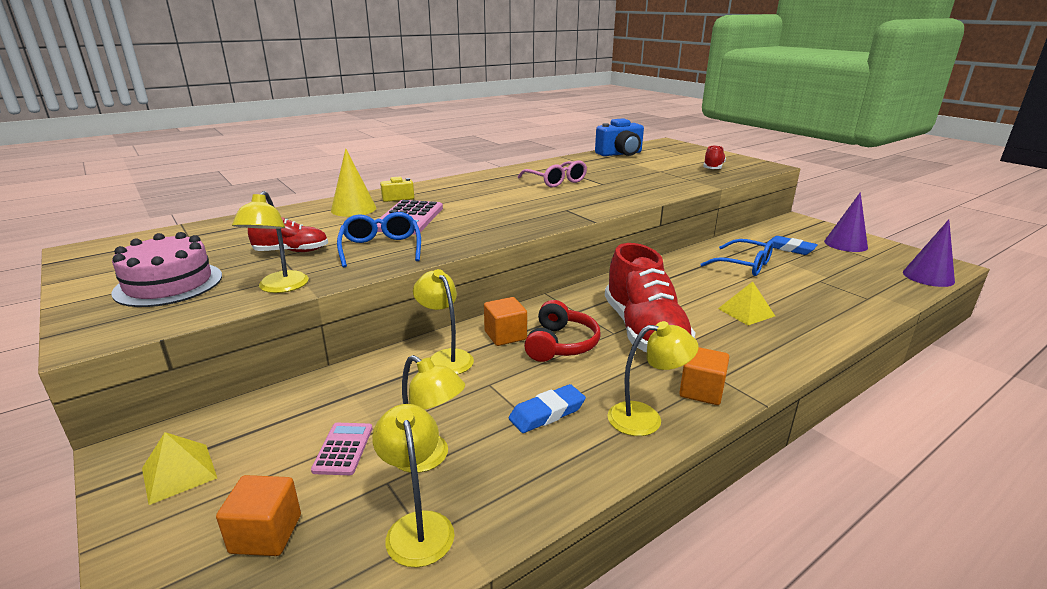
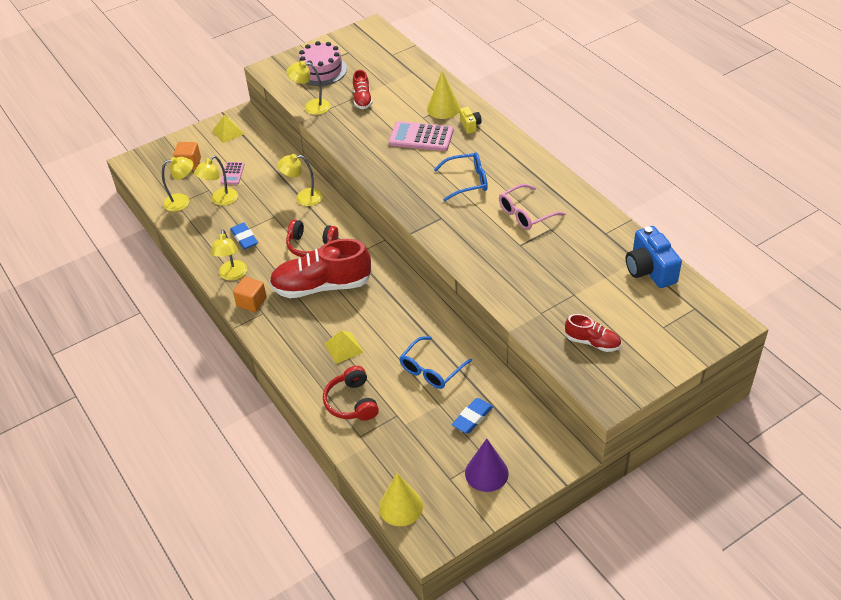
camera: 95 degrees right, 20 degrees up
(343, 449) = (232, 173): pink calculator -> pink calculator turned 90 degrees clockwise
(381, 248) = (364, 133): blue glasses -> blue glasses (466, 181)
(445, 357) = (303, 198): yellow lamp -> yellow lamp turned 150 degrees counterclockwise
(505, 335) = (325, 221): orange cube -> none
(825, 304) = (352, 402): none -> red headphones
(928, 277) = (400, 506): purple cone -> yellow cone

